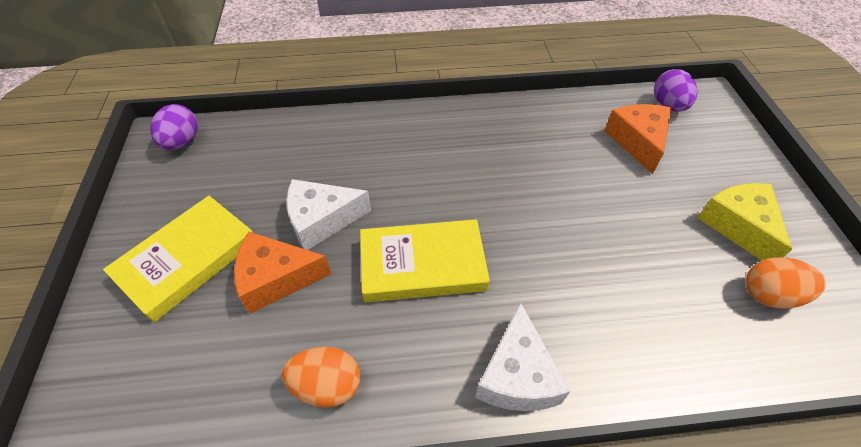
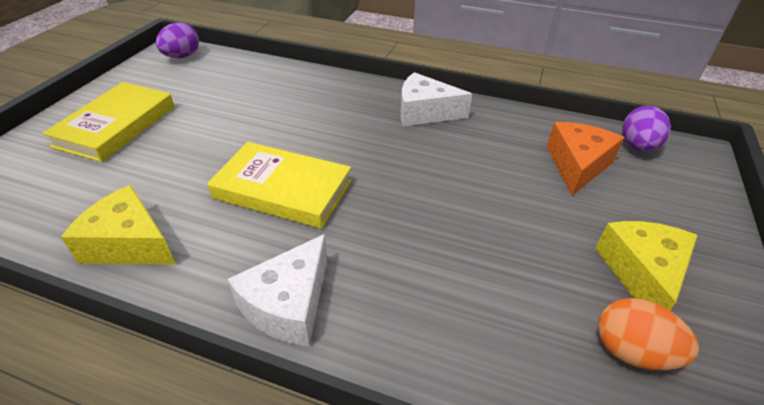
camera: 25 degrees right, 10 degrees down
(187, 260) = (116, 126): yellow book -> yellow book turned 45 degrees counterclockwise
(276, 278) = (163, 158): orange cheese -> none
(322, 220) = (232, 133): white cheese -> white cheese (425, 112)
(327, 385) = (130, 243): orange egg -> yellow cheese

